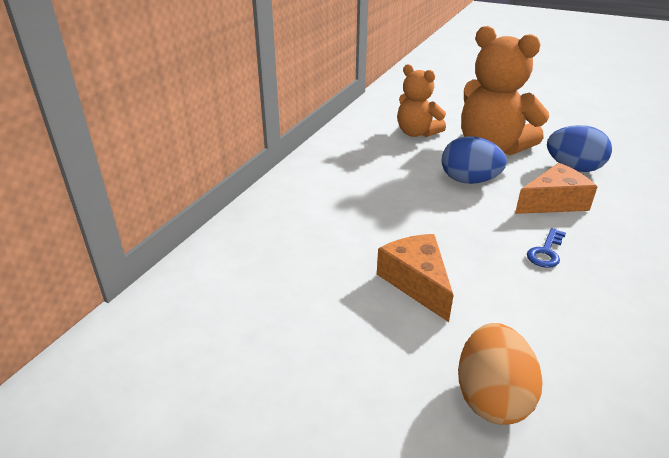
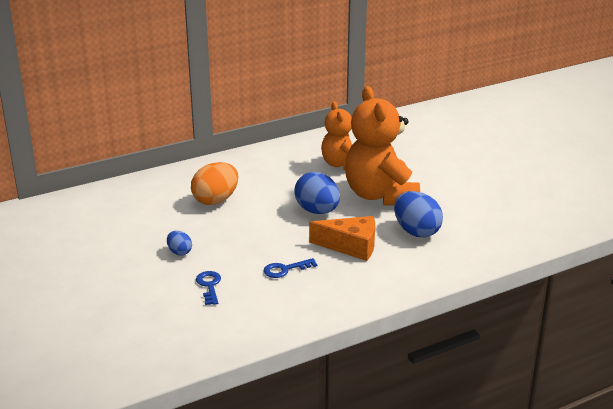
camera: 35 degrees right, 5 degrees down
(416, 282) = (179, 252): orange cheese -> blue egg
(491, 397) = (132, 311): orange egg -> orange egg (216, 200)
(513, 309) = (209, 286): none -> blue key

